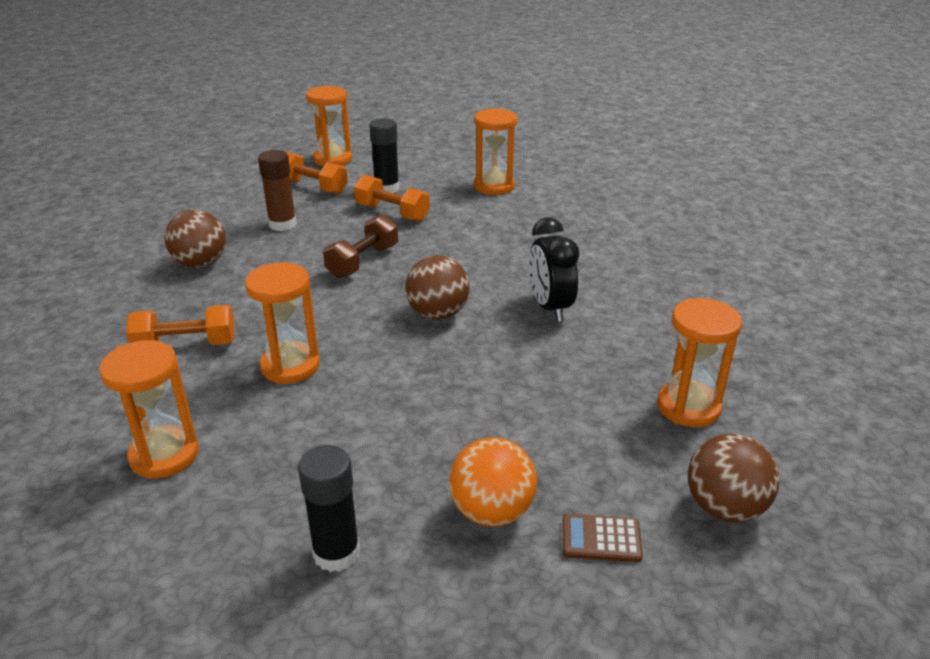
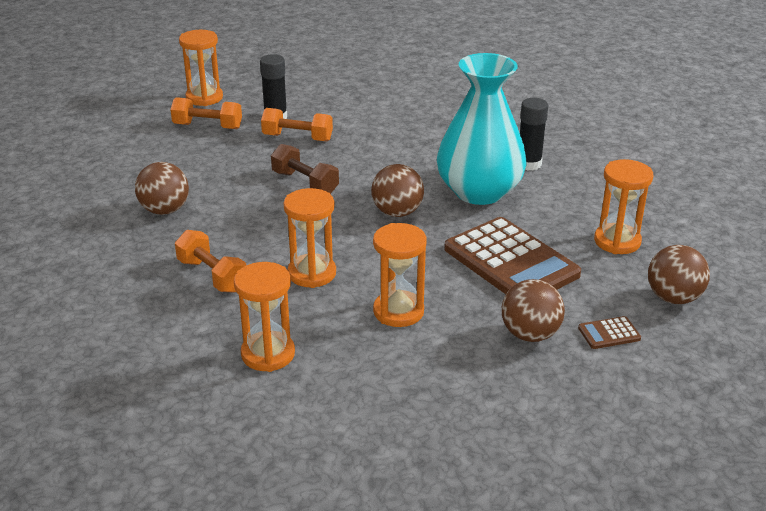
camera: 20 degrees left, 0 degrees up
(186, 345) = (212, 275): orange dumbbell -> orange dumbbell turned 75 degrees clockwise
(282, 224) = (208, 164): brown glue stick -> none
(336, 553) = (445, 383): black glue stick -> black glue stick (529, 164)
(363, 261) = (305, 183): brown dumbbell -> brown dumbbell turned 60 degrees counterclockwise
(492, 512) = (530, 334): orange ball -> brown ball
(494, 186) = (367, 100): orange hourglass -> orange hourglass (398, 311)
(532, 404) = (511, 262): none -> brown calculator
(550, 307) = (479, 191): black clock -> turquoise vase

